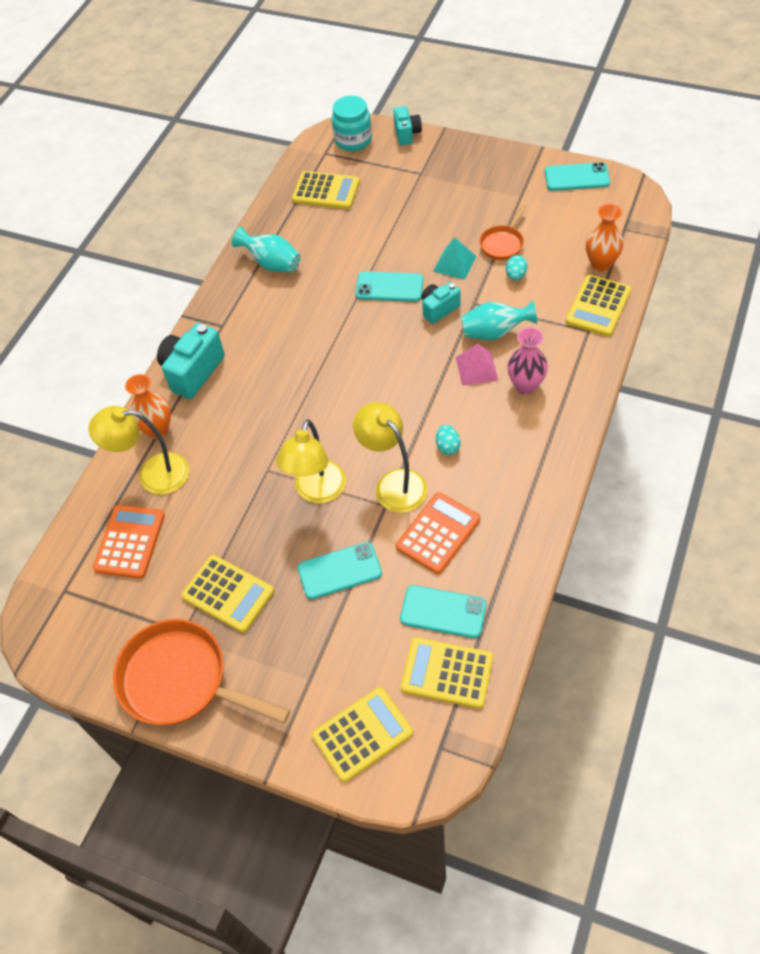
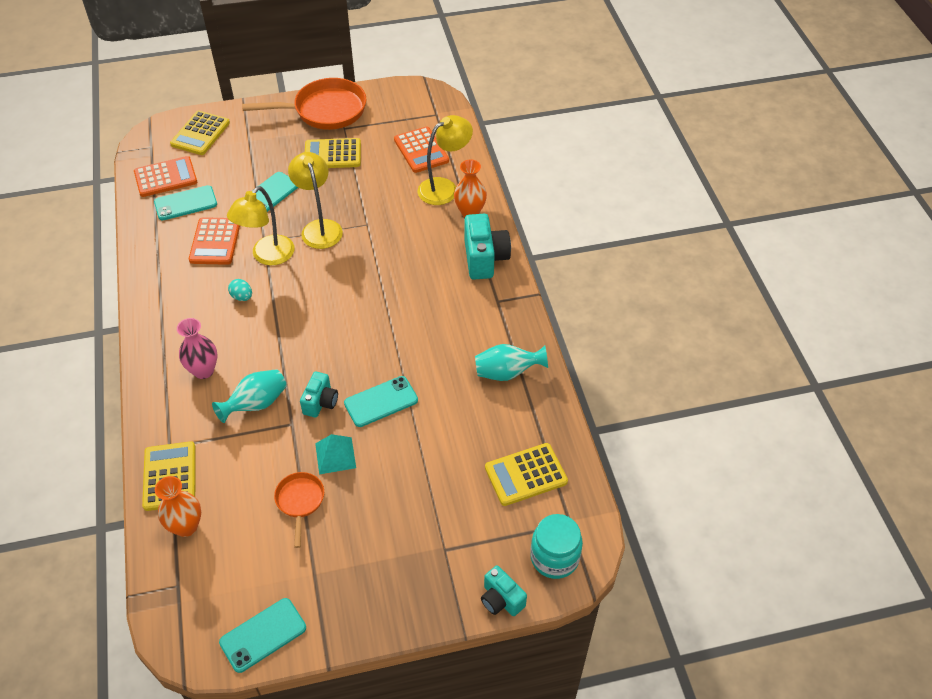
camera: 140 degrees right, 5 degrees down
(394, 483) = (267, 256): yellow lamp -> yellow lamp turned 105 degrees clockwise
(447, 673) = (165, 177): yellow calculator -> orange calculator
(476, 368) = (254, 365): pink pyramid -> none
(515, 275) = (267, 471): turquoise egg -> none

